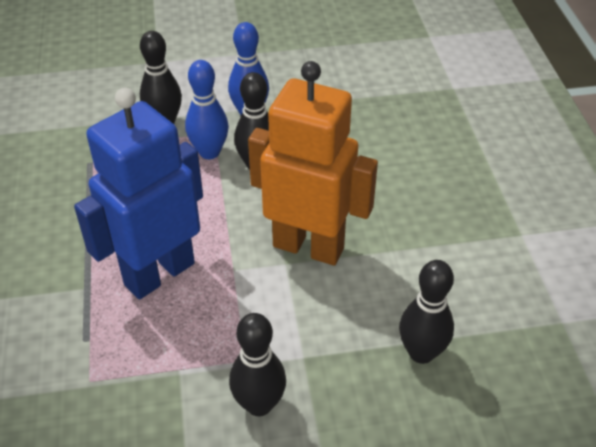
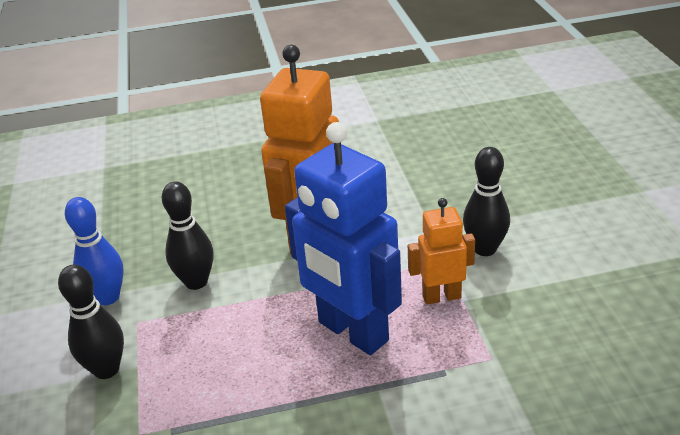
camera: 90 degrees left, 10 degrees down
(189, 350) = (441, 296): none -> orange robot
(209, 152) = (170, 321): blue bowling pin -> none
(421, 352) = (416, 175): black bowling pin -> none

